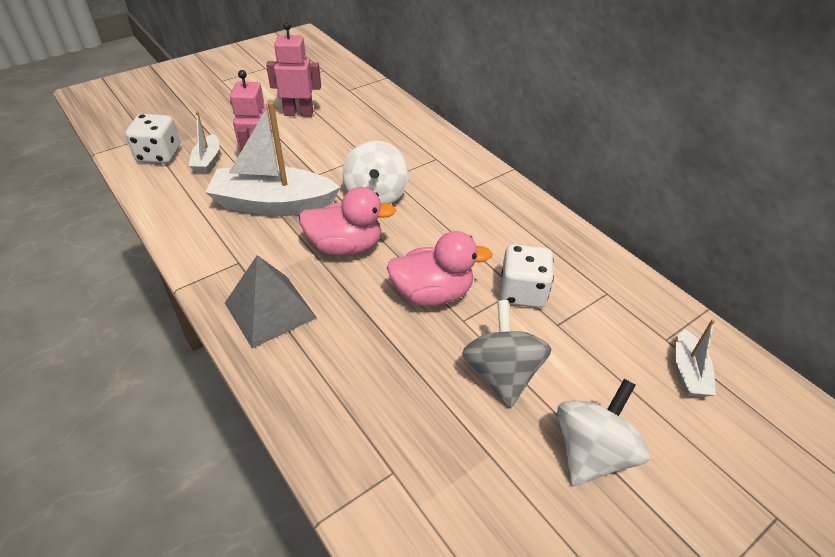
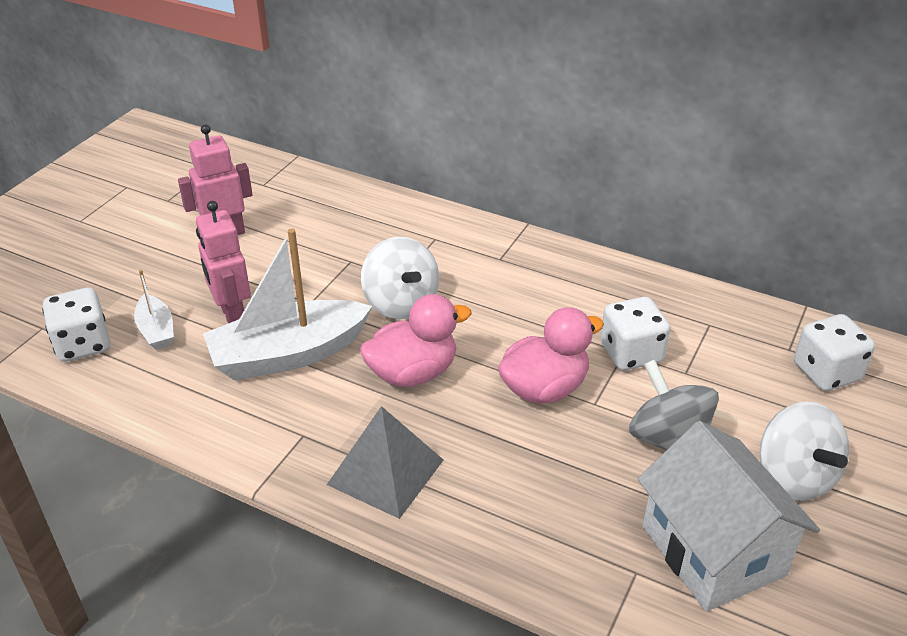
camera: 25 degrees left, 5 degrees down
(471, 484) = (713, 550): none -> white house
(592, 452) = (794, 477): white spinning top -> white spinning top turned 150 degrees clockwise
(688, 372) = (826, 372): white boat -> white dice

